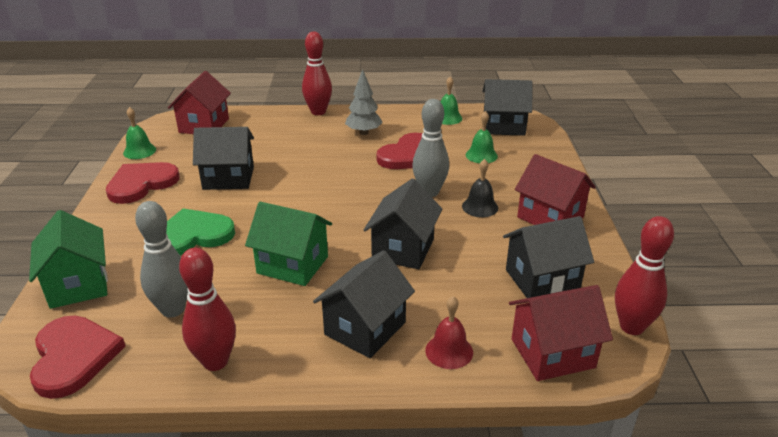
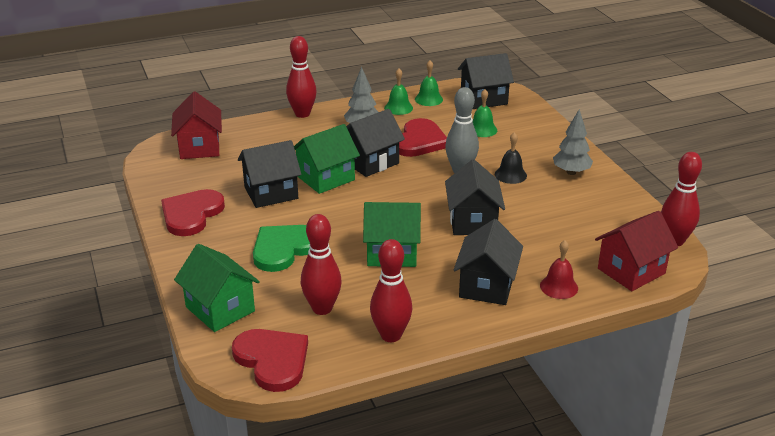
camera: 20 degrees left, 0 degrees up
(139, 151) = (158, 184): green bell -> green bell (398, 108)
(173, 310) = (322, 308): grey bowling pin -> red bowling pin
(290, 174) = (326, 178): none -> green house
(542, 280) = (593, 222): black house -> black house (370, 162)
(550, 217) = (571, 172): red house -> grey tree

